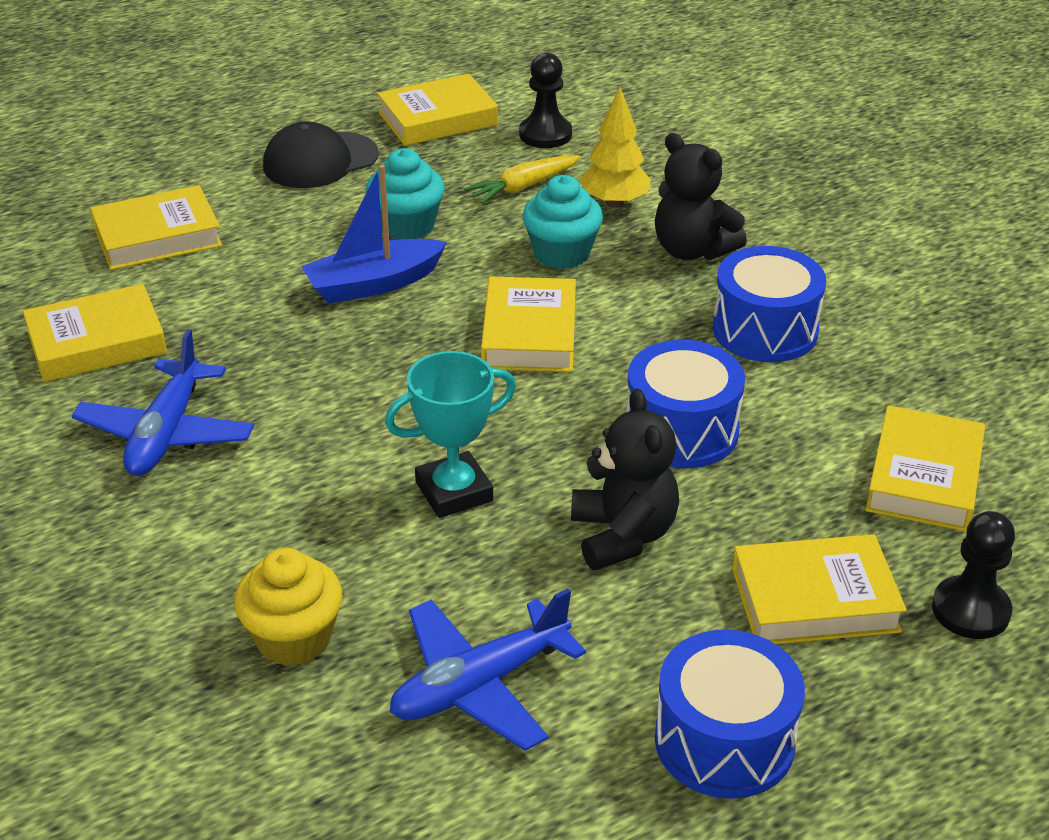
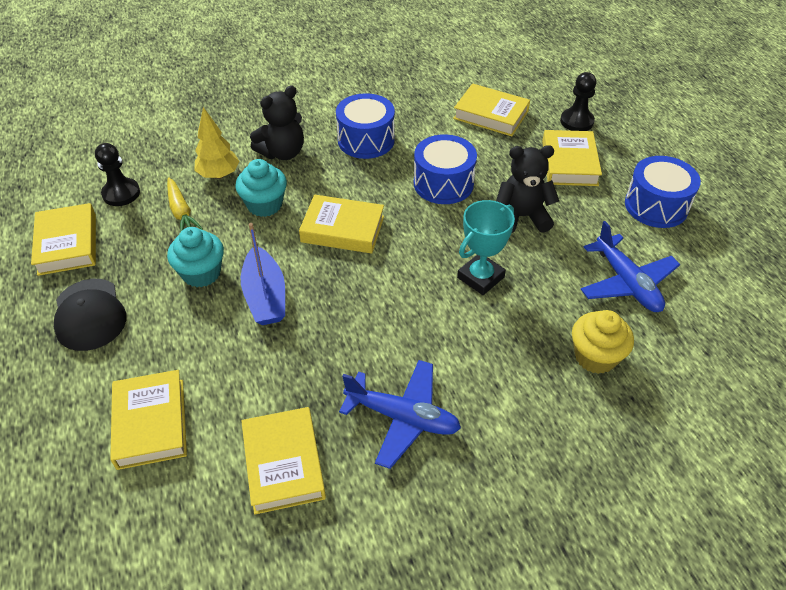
camera: 80 degrees left, 10 degrees up
(454, 491) = (480, 277): turquoise trophy -> turquoise trophy turned 60 degrees clockwise

